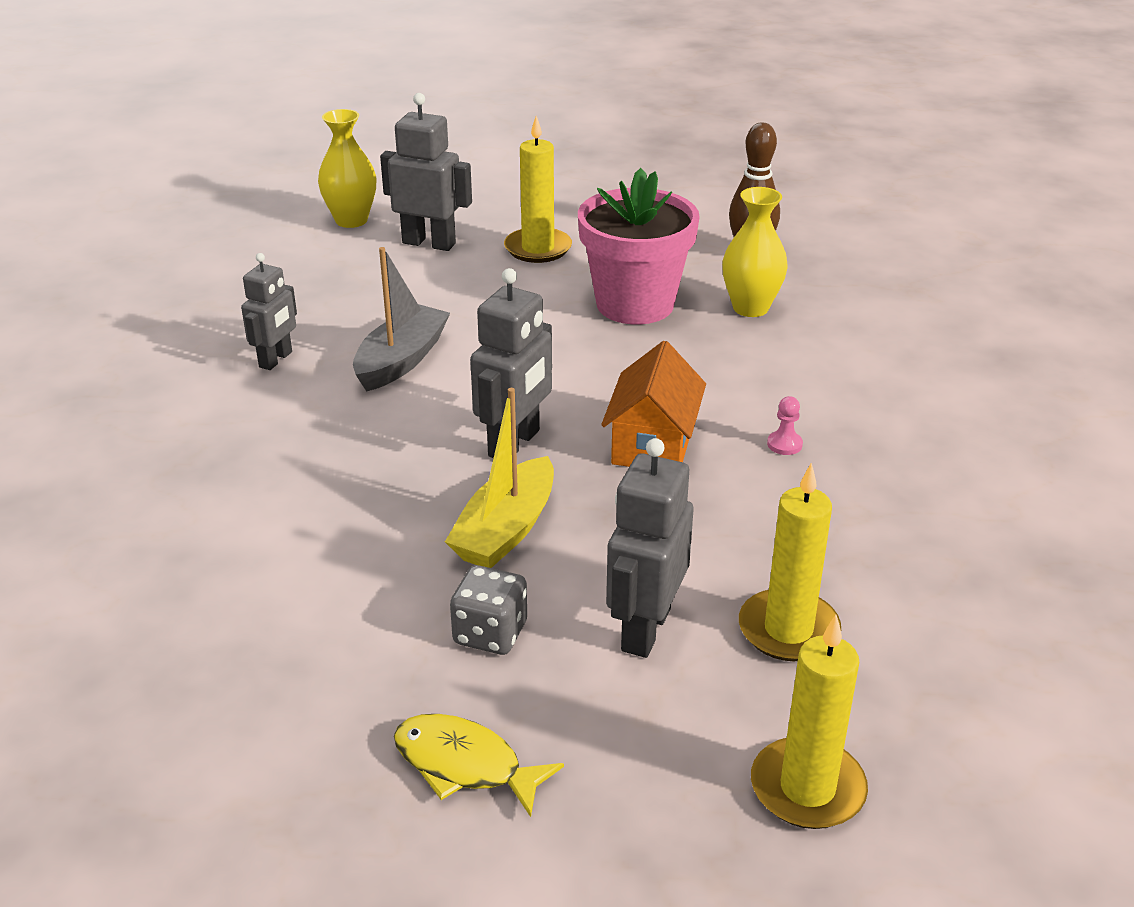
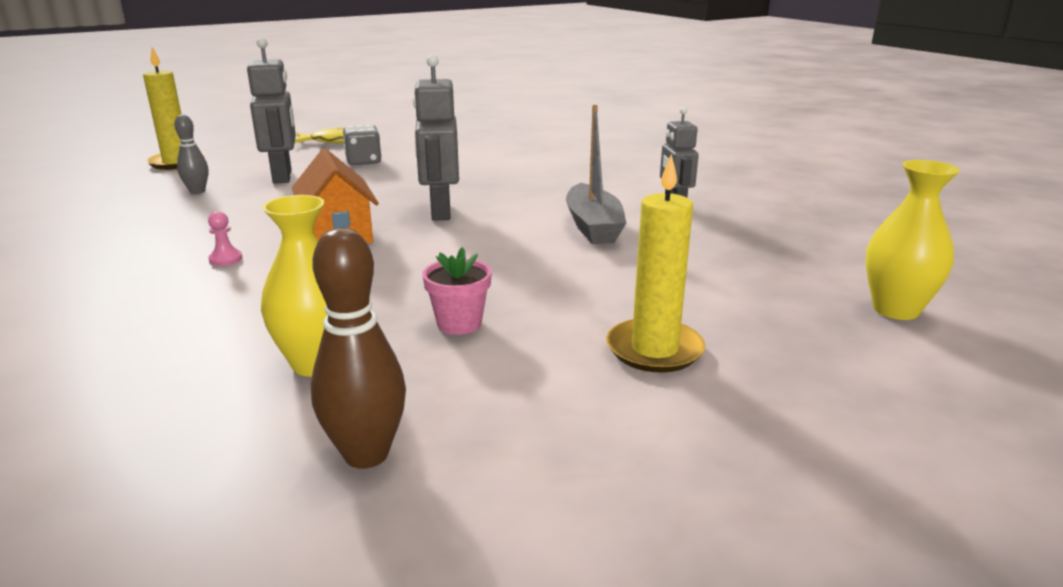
camera: 145 degrees right, 10 degrees down
(429, 243) = (770, 314): grey robot -> none
(505, 530) = (397, 184): yellow boat -> none
(635, 304) = (459, 323): pink flower pot -> pink flower pot, size x0.46
(788, 630) = (197, 191): yellow candle -> grey bowling pin

